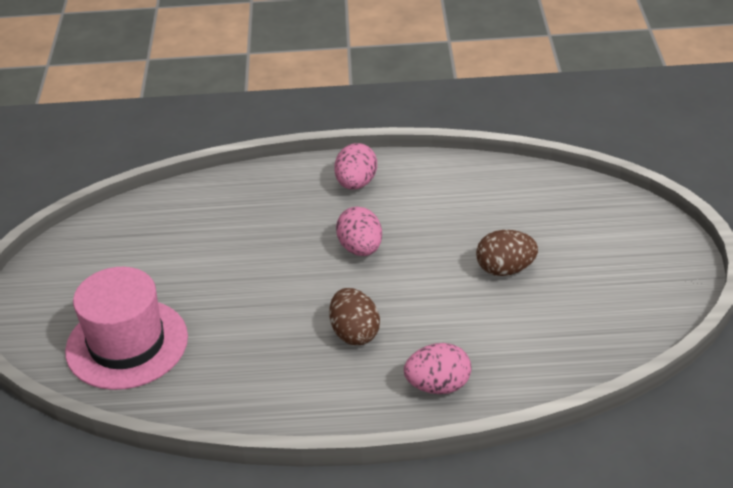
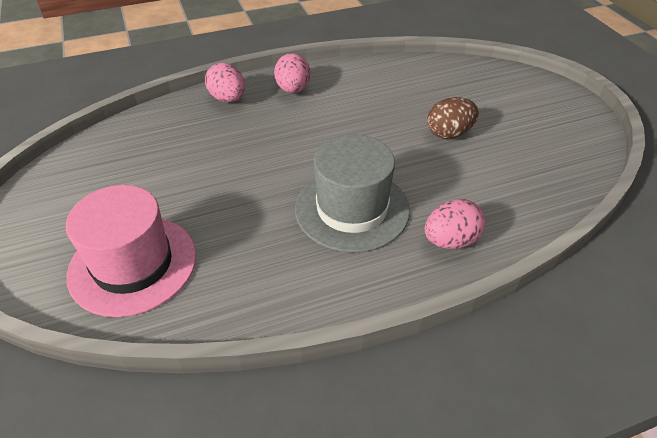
camera: 20 degrees left, 5 degrees up
(355, 333) = (352, 209): brown egg -> grey hat
(360, 249) = (321, 138): pink egg -> pink egg (228, 99)

